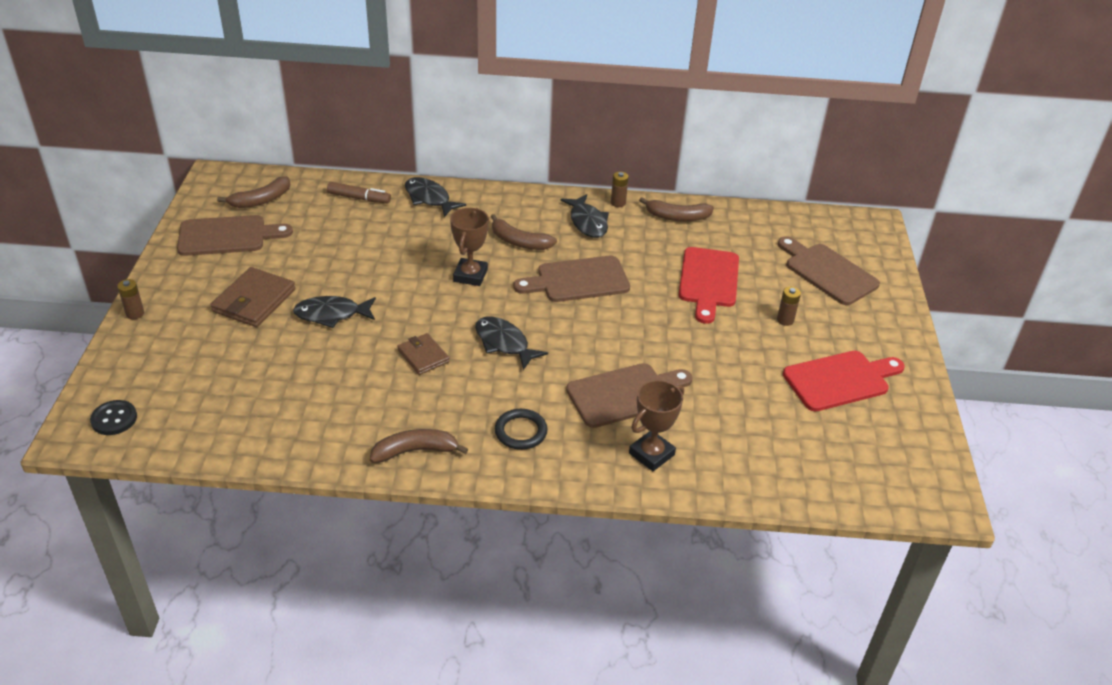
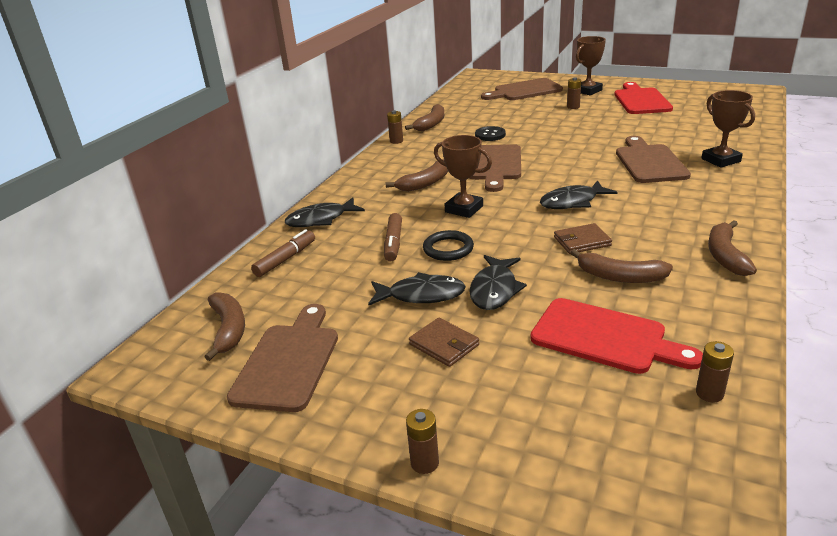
camera: 65 degrees left, 10 degrees down
(114, 419) = (673, 491): black button -> black button (490, 135)
(209, 436) = (709, 393): none -> brown battery
(254, 300) = (444, 345): brown wallet -> brown wallet, size x0.62
(364, 383) = (620, 277): none -> brown banana
(397, 247) = (393, 243): none -> brown marker
(521, 432) = (696, 205): black ring -> black ring (448, 249)
(587, 222) = (415, 154): black fish -> black fish (421, 295)
(708, 281) = (518, 123): red cutting board -> red cutting board (604, 337)
(856, 328) = (588, 91): none -> brown trophy

